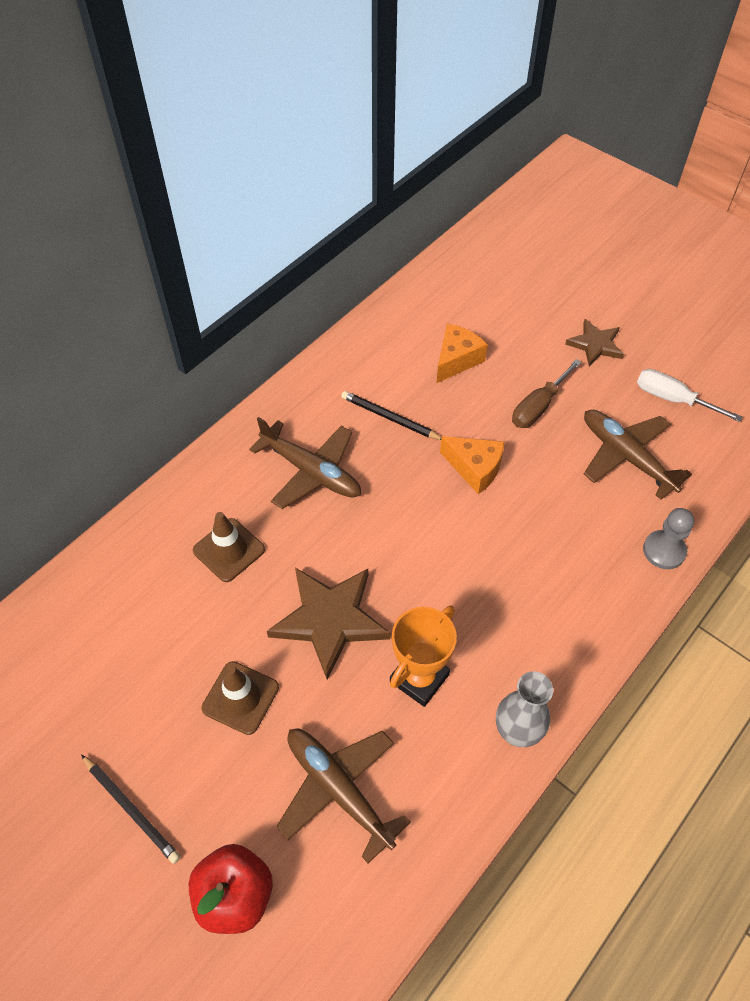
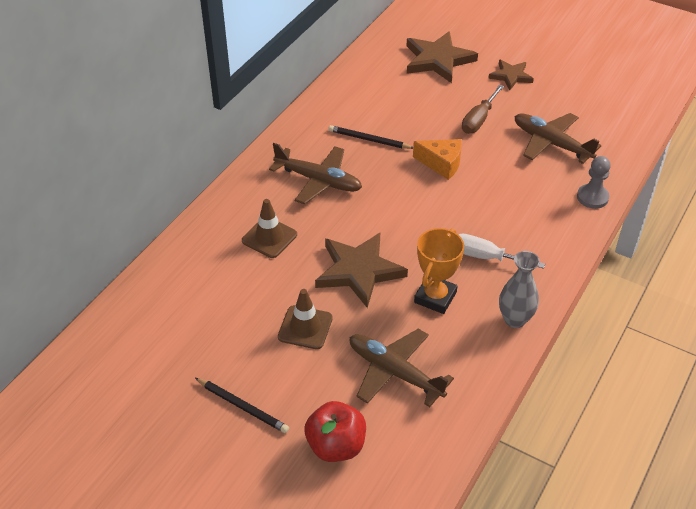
camera: 10 degrees left, 10 degrees down
(456, 360) = (409, 97): orange cheese -> none
(505, 308) = (438, 60): none -> brown star
(672, 399) = (576, 103): white screwdriver -> white screwdriver (485, 257)

